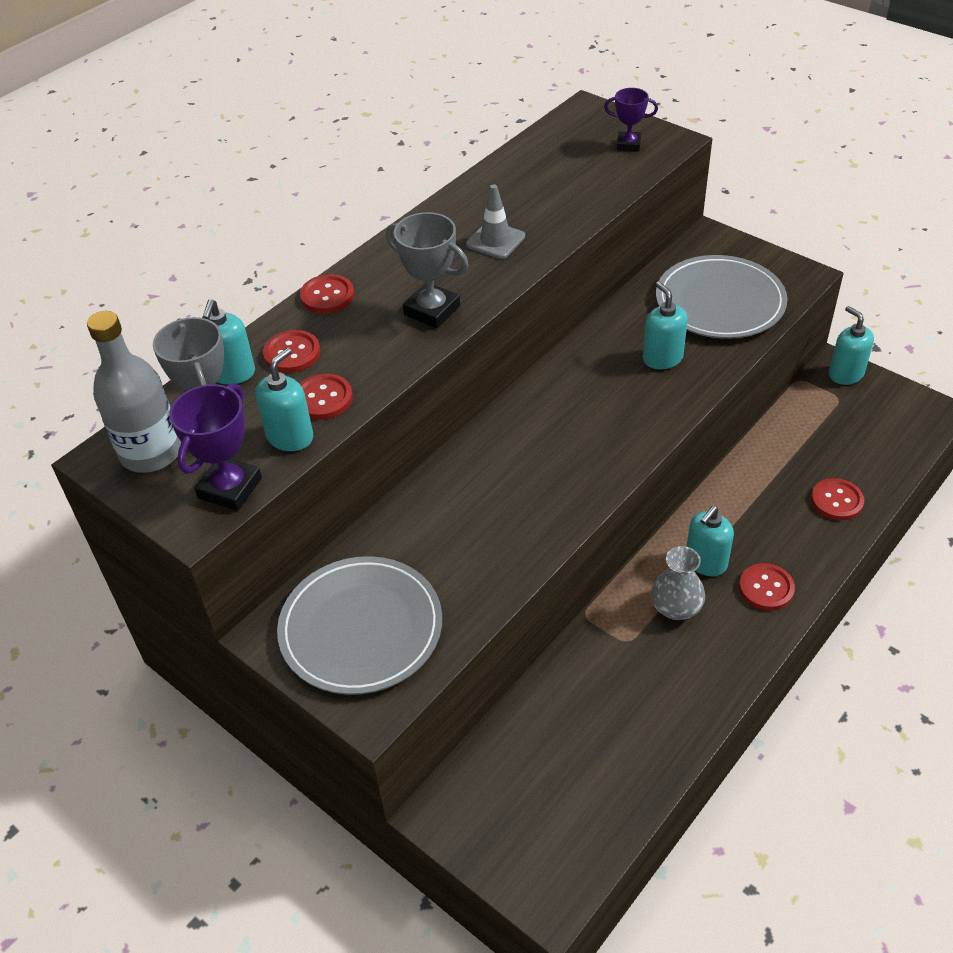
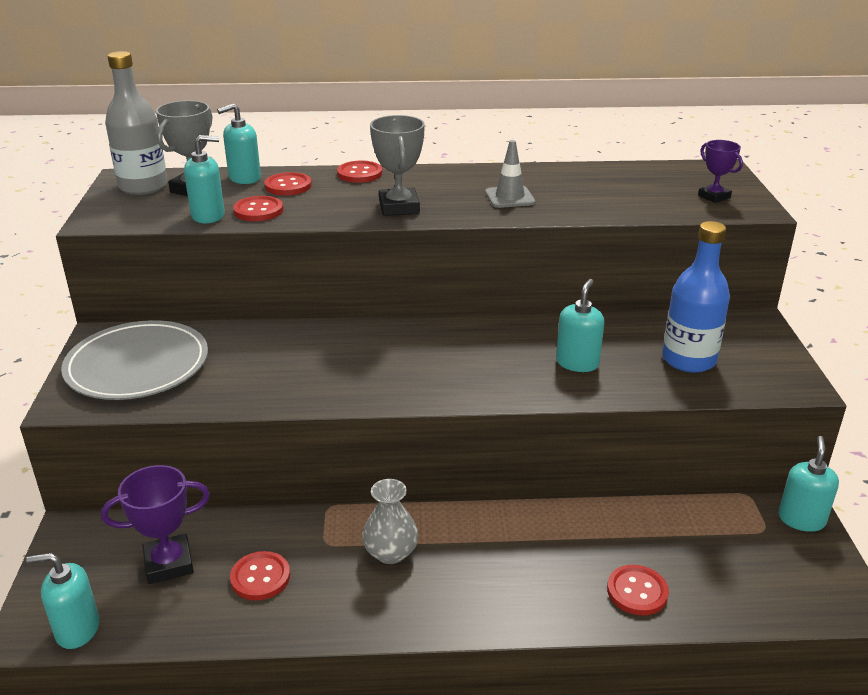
camera: 45 degrees right, 15 degrees down
(230, 488) = (138, 218): purple trophy -> purple trophy (169, 563)
(705, 562) = (460, 545): turquoise soap dispenser -> turquoise soap dispenser (77, 629)
(720, 302) = (688, 360): grey plate -> blue bottle
(766, 588) = (475, 597): red button -> red button (260, 577)

